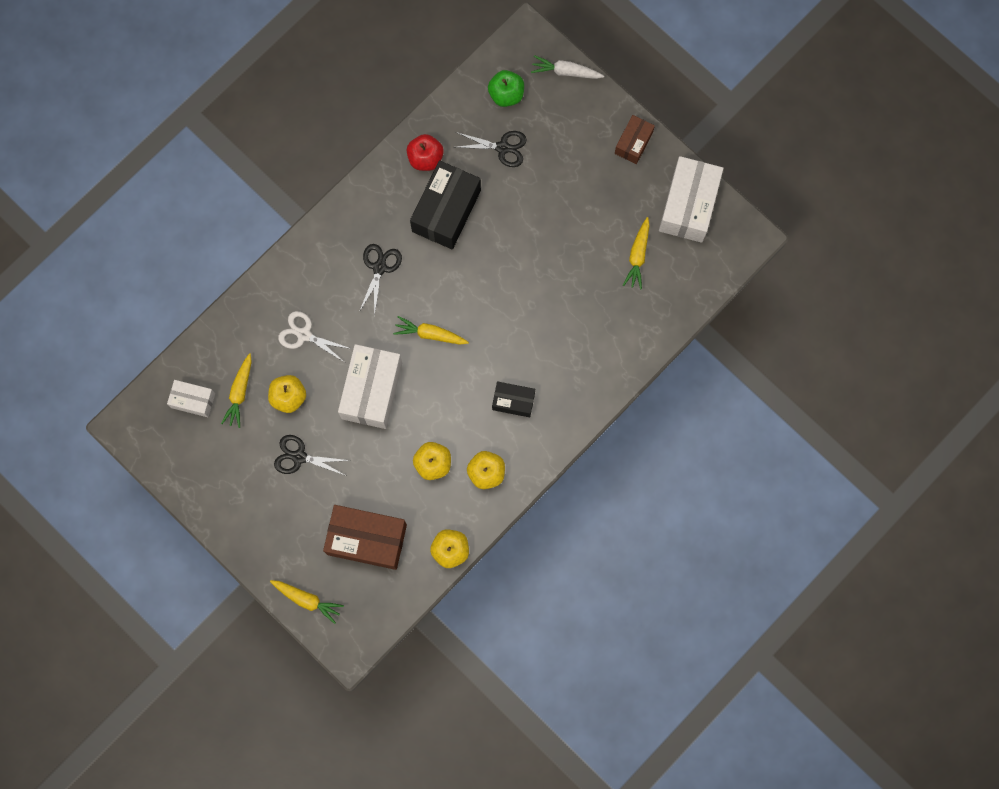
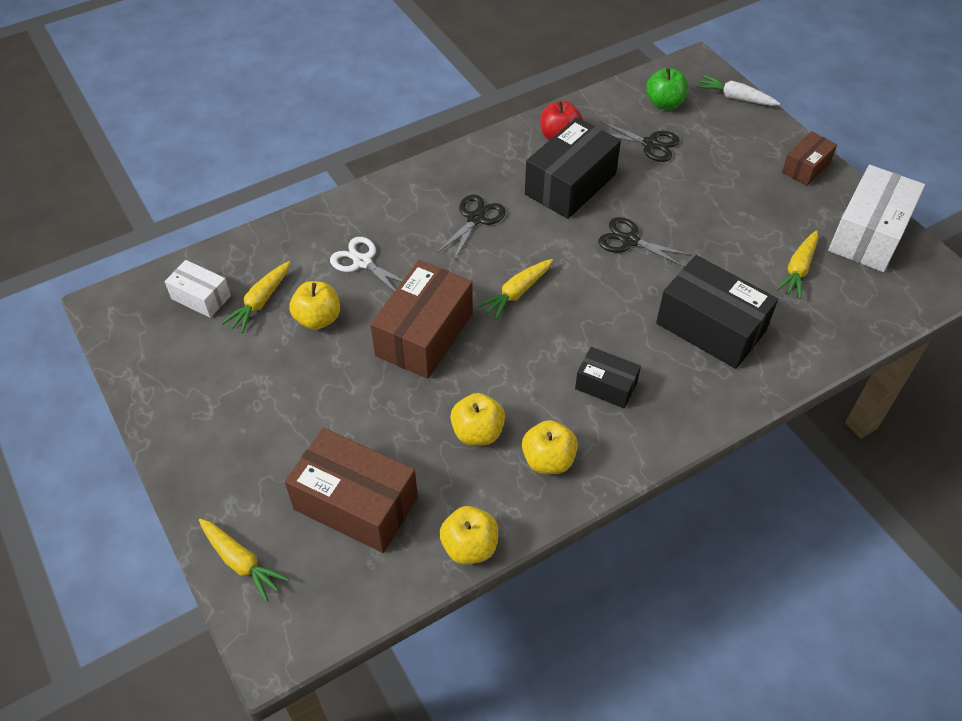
camera: 15 degrees right, 25 degrees down
(299, 457) = (304, 385): black scissors -> black scissors (629, 241)
(372, 390) = (424, 334): white box -> brown box
(430, 334) = (517, 293): yellow carrot -> yellow carrot turned 75 degrees counterclockwise
(579, 329) = (710, 327): none -> black box

